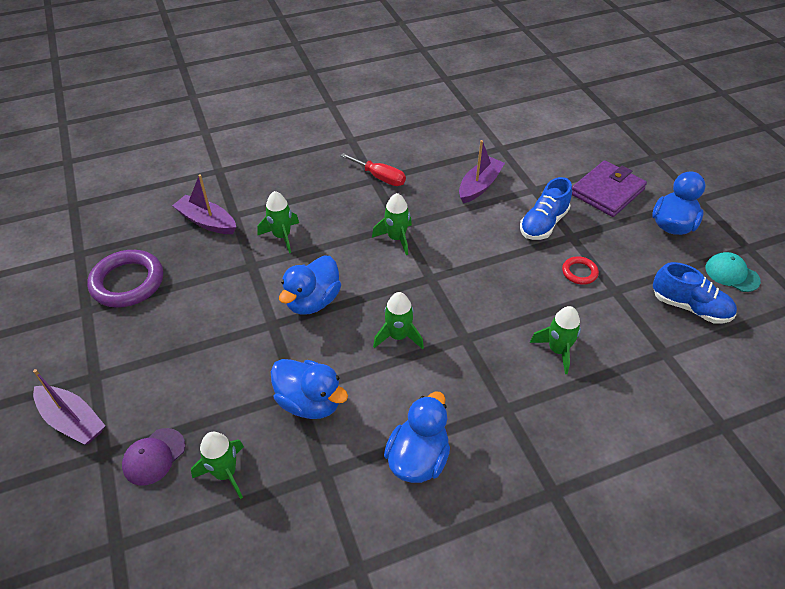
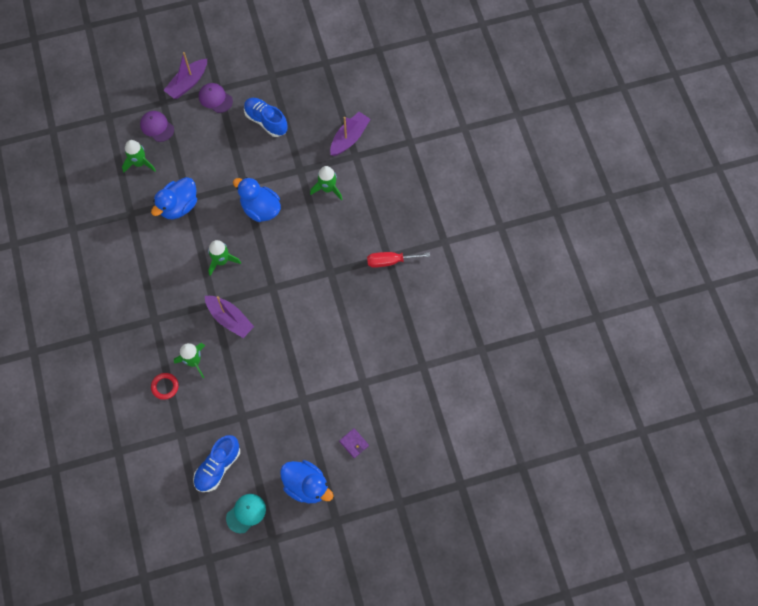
camera: 95 degrees right, 20 degrees up
(113, 377) = (215, 98): none -> purple cap
(127, 282) = (294, 95): purple ring -> none
(380, 177) = (390, 261): red screwdriver -> red screwdriver turned 45 degrees clockwise
(396, 238) = (316, 268): green rocket -> none
(418, 458) = (129, 264): blue duck -> none
(479, 186) = (372, 338): purple boat -> purple boat (230, 319)
(543, 224) = (320, 380): blue shoe -> blue shoe (266, 121)
(579, 272) = (263, 395): red ring -> red ring (165, 386)
(607, 192) = (354, 443): purple wallet -> purple wallet, size x0.45

